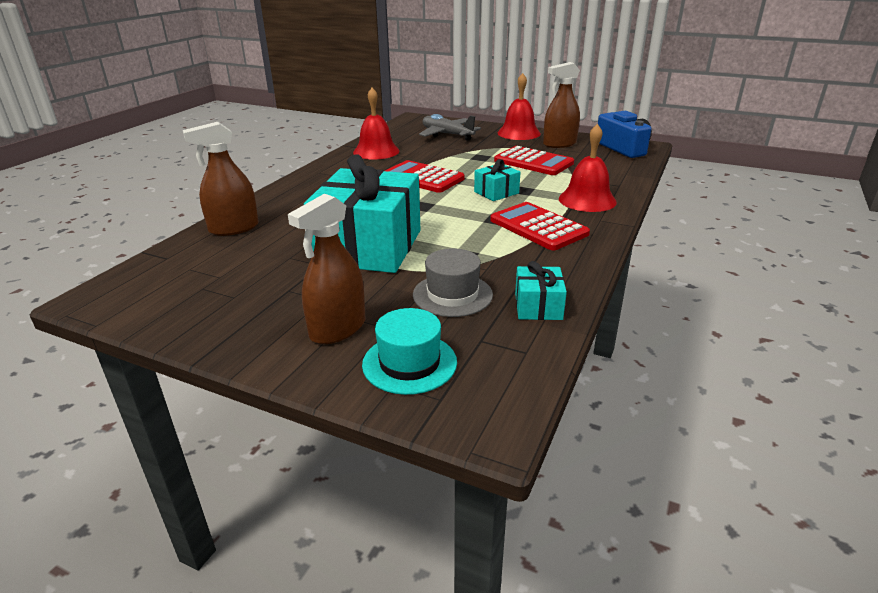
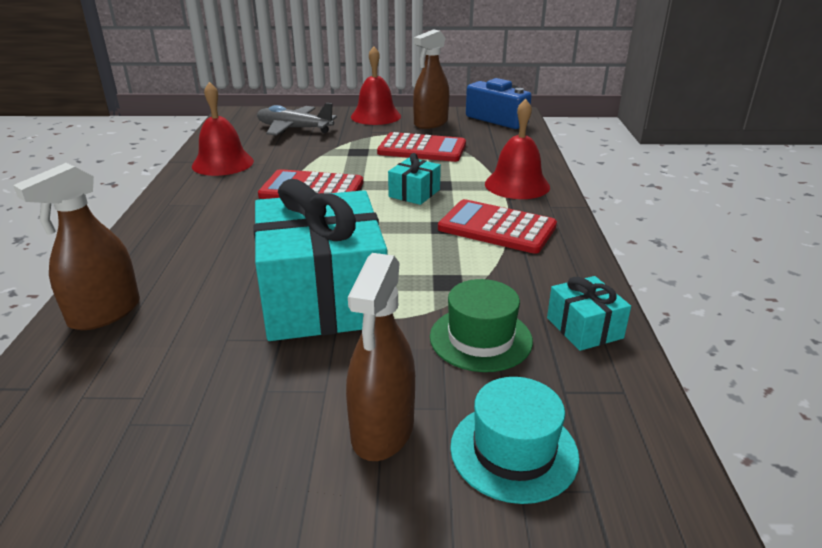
camera: 25 degrees left, 0 degrees up
(452, 295) = (480, 338): grey hat -> green hat

